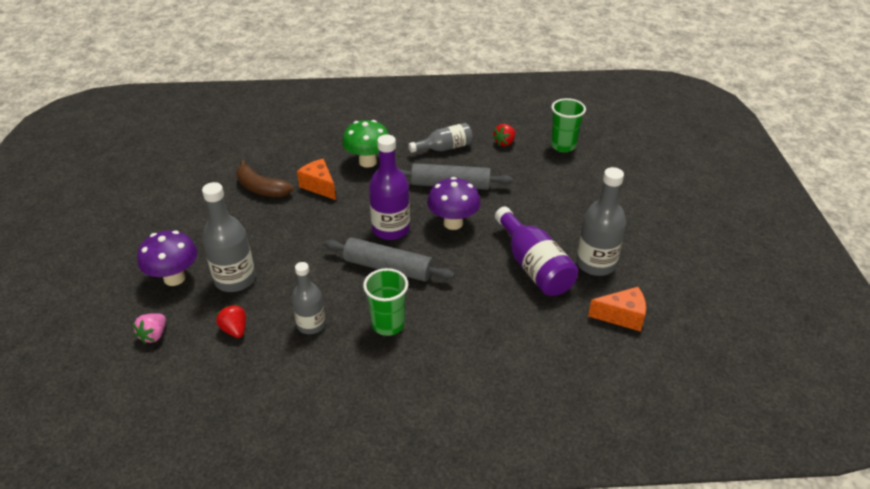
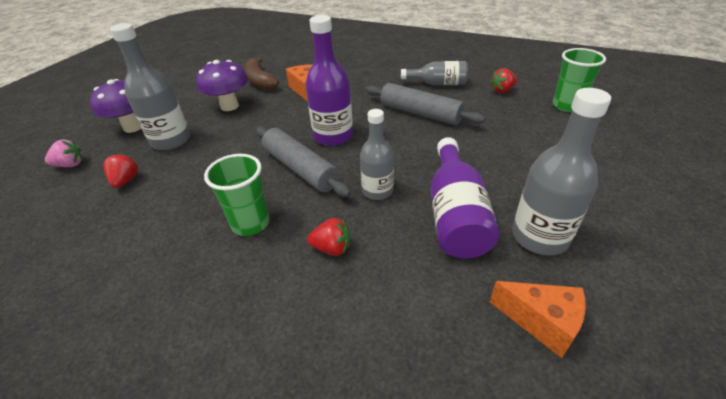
camera: 30 degrees right, 0 degrees up
(154, 335) = (70, 165): pink strawberry -> pink strawberry turned 150 degrees counterclockwise
(311, 325) = (186, 198): grey bottle -> grey bottle (377, 191)
(368, 162) = (360, 80): green mushroom -> none
(453, 223) = (397, 146): purple mushroom -> purple mushroom (229, 106)
(465, 320) = (332, 248): none -> red strawberry

